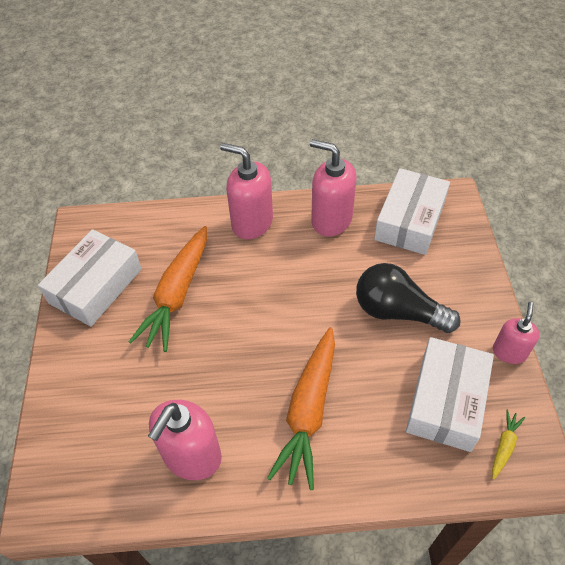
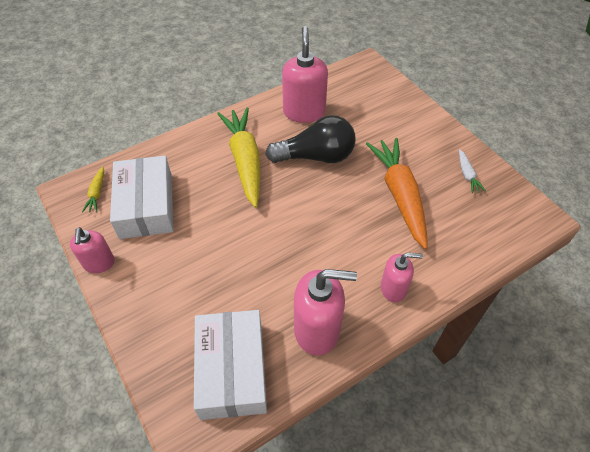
camera: 150 degrees right, 0 degrees up
(95, 286) = (467, 175): white box -> white carrot
(252, 223) = (393, 289): pink soap dispenser -> pink soap dispenser, size x0.60
(308, 412) = (245, 160): orange carrot -> yellow carrot
(398, 312) = (207, 258): black light bulb -> black light bulb (316, 156)

